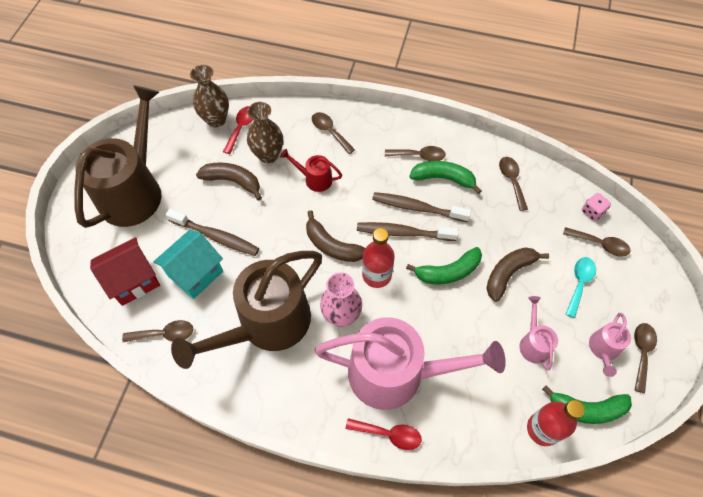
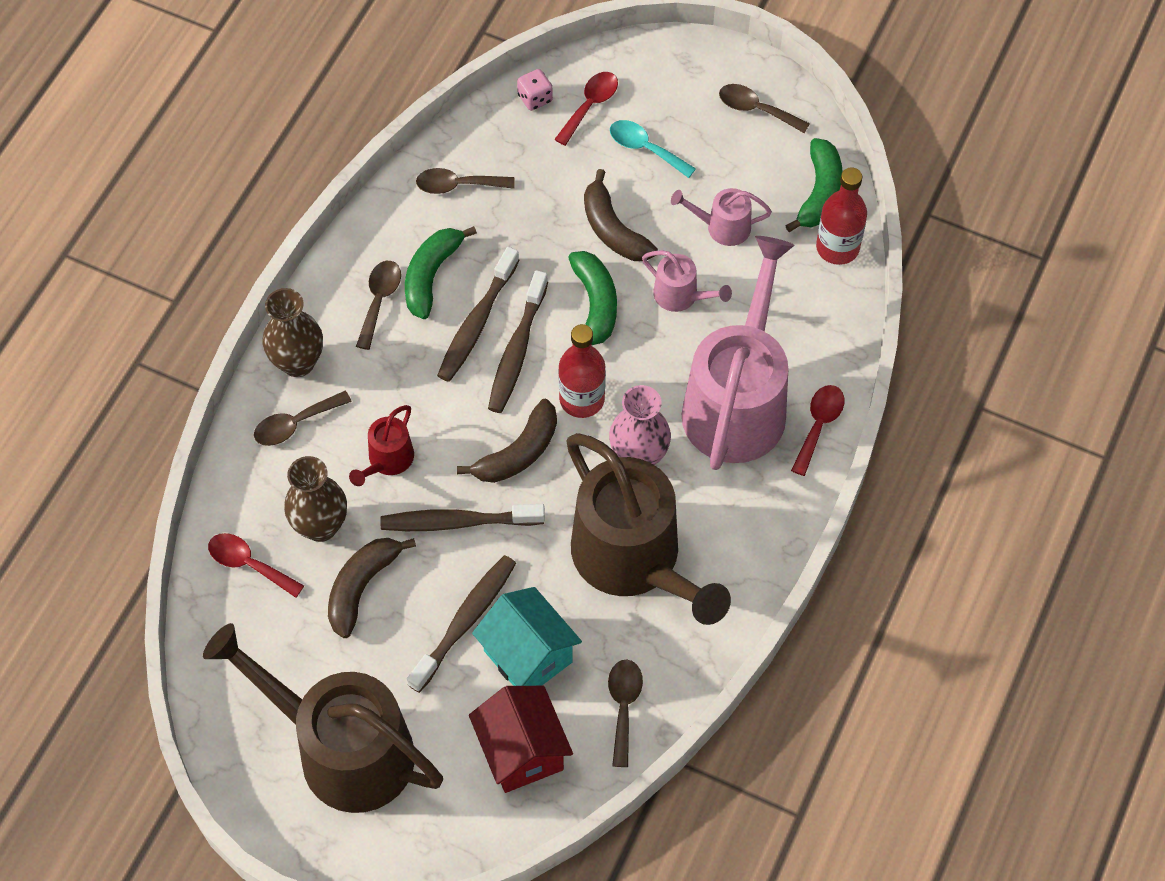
camera: 80 degrees left, 0 degrees up
(216, 120) = (219, 605): brown vase -> brown vase (298, 362)
(280, 221) = (457, 522): none -> brown toothbrush
(600, 244) = (590, 106): brown spoon -> red spoon
(603, 349) = (744, 150): pink watering can -> pink watering can (681, 296)

